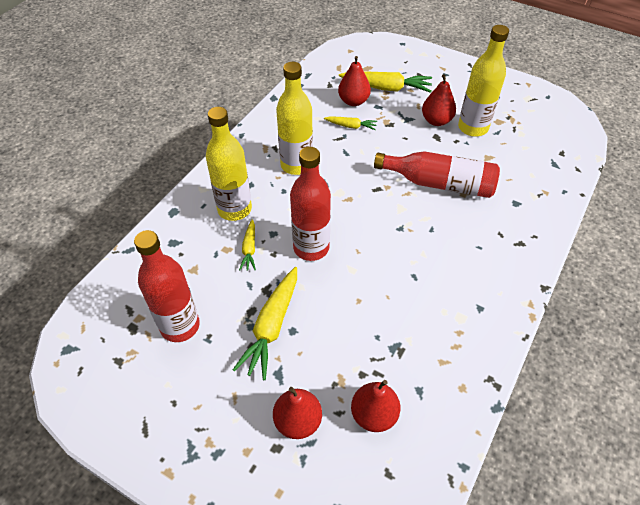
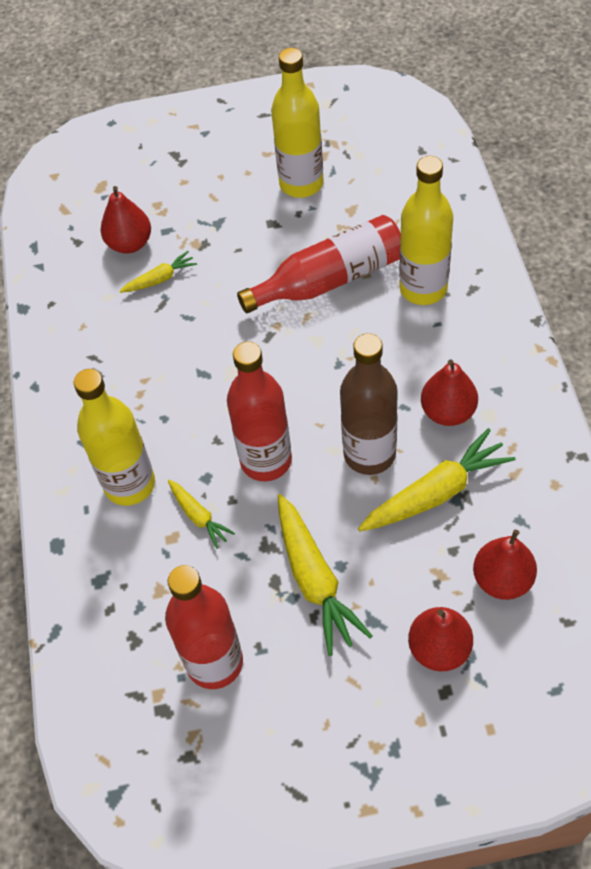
camera: 35 degrees left, 5 degrees up
(296, 165) = (145, 375): yellow bottle -> yellow bottle (423, 288)
(369, 286) = (369, 454): none -> brown bottle
(386, 88) = (152, 198): yellow carrot -> yellow carrot (436, 493)
(436, 121) = (252, 203): red pear -> red pear (448, 412)

